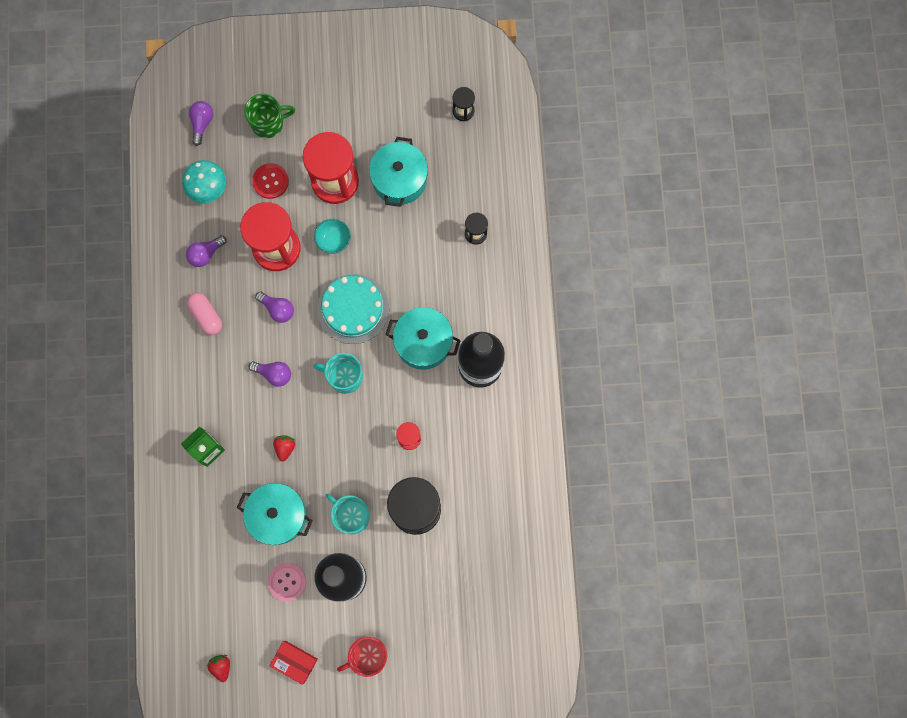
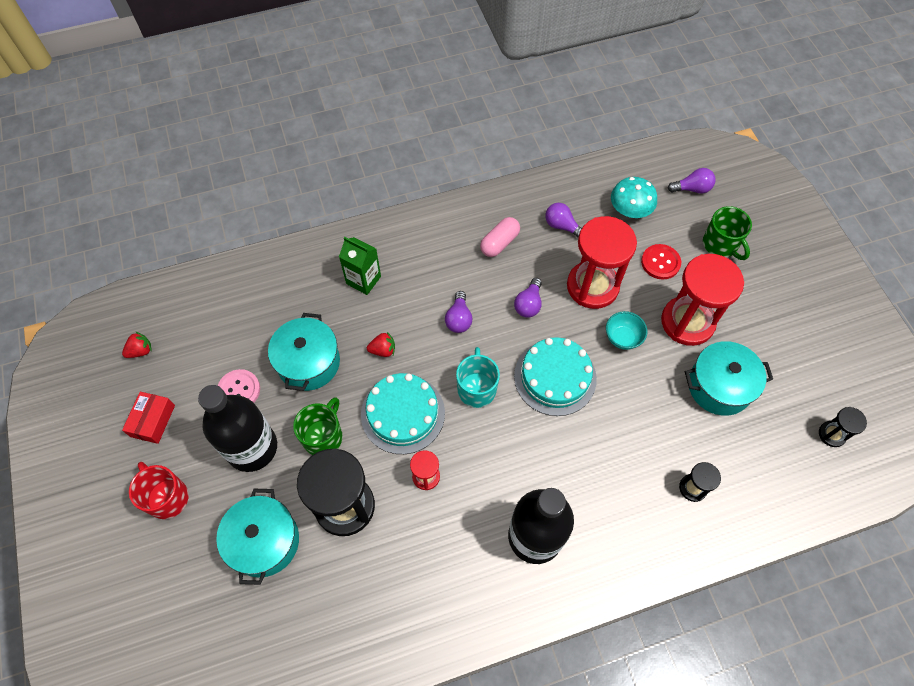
camera: 75 degrees right, 15 degrees down
(349, 444) = (403, 413): none -> turquoise cake
(351, 515) = (323, 436): turquoise mug -> green mug
(423, 342) = (542, 462): turquoise pot -> turquoise pot (264, 541)

